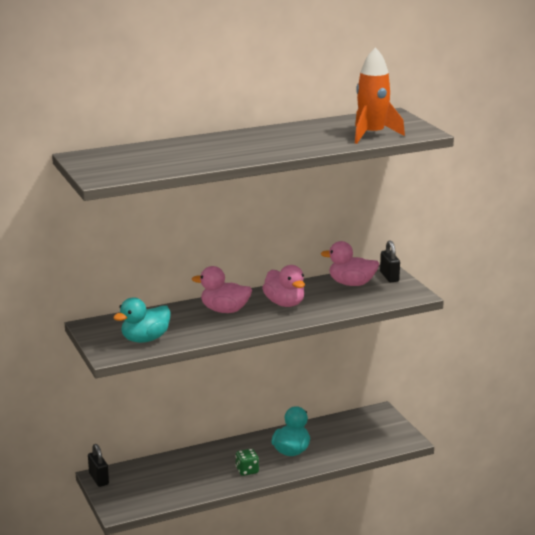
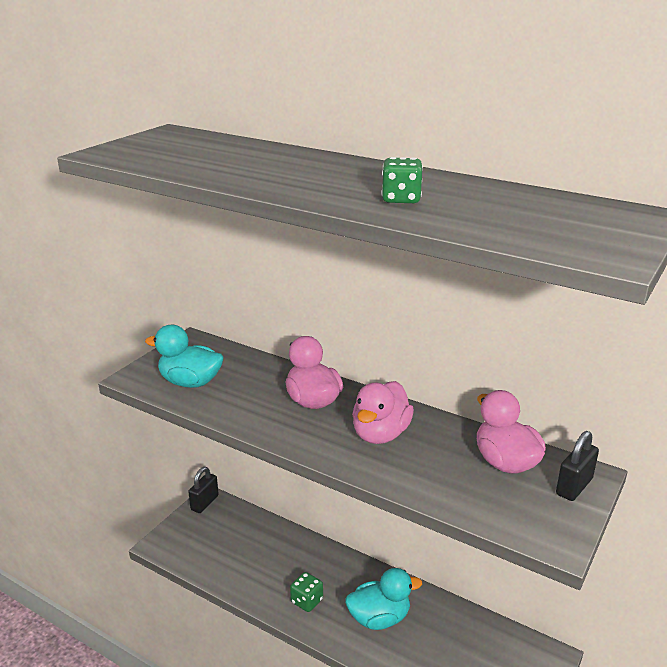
camera: 55 degrees right, 5 degrees up
(306, 141) = (401, 199): none -> green dice
(372, 135) = (515, 226): orange rocket -> none

